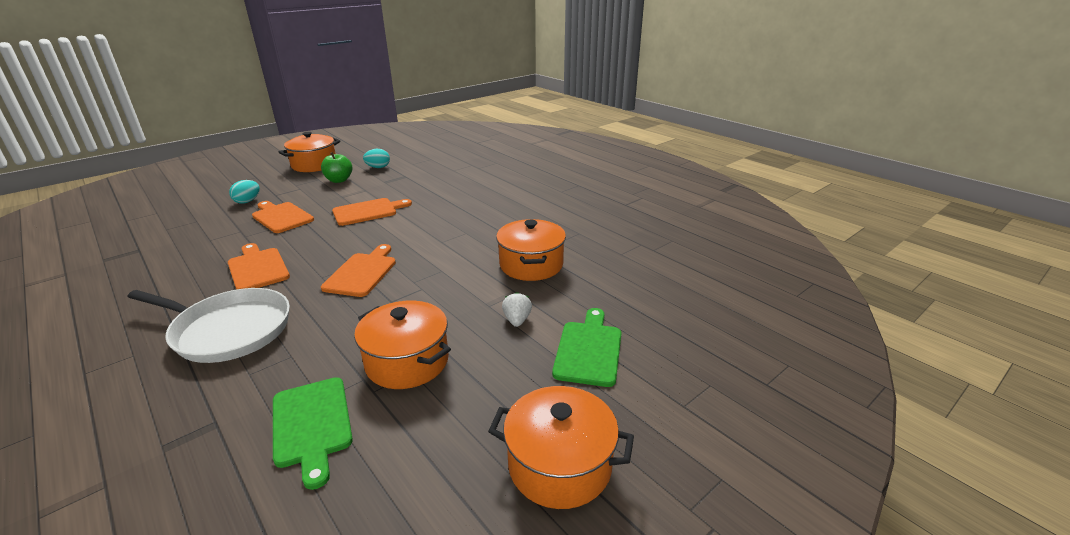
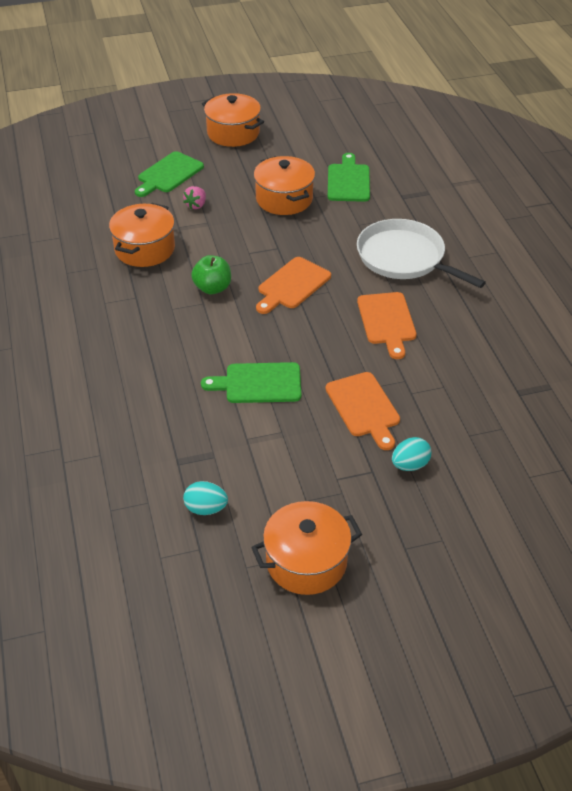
camera: 155 degrees left, 15 degrees up
(339, 180) = (276, 484): green apple -> green apple (212, 288)
(368, 211) = (259, 383): orange cutting board -> green cutting board
(517, 320) = (196, 205): white strawberry -> pink strawberry

